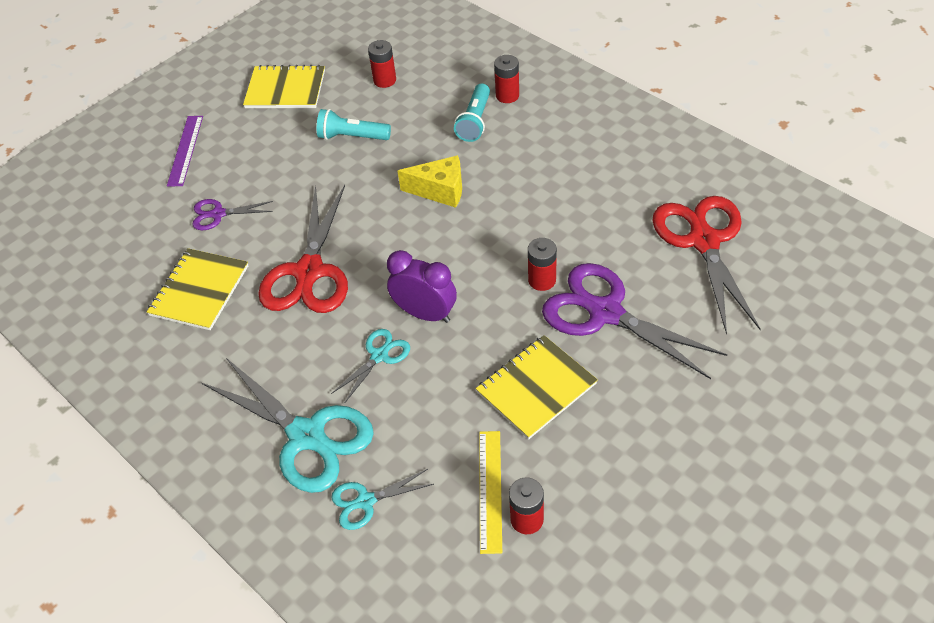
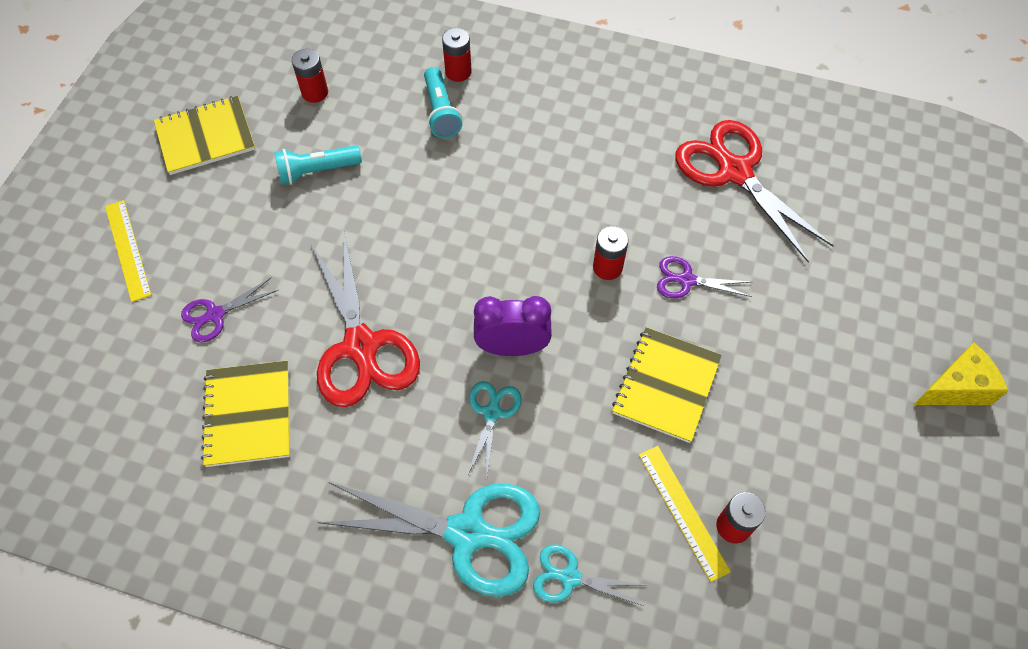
camera: 30 degrees left, 10 degrees up
(185, 150) = (127, 250): purple ruler -> yellow ruler
(366, 501) = (570, 577): turquoise scissors -> turquoise scissors turned 60 degrees clockwise
(440, 190) = (449, 203): yellow cheese -> yellow cheese (956, 388)
(605, 313) = (686, 280): purple scissors -> purple scissors, size x0.50

